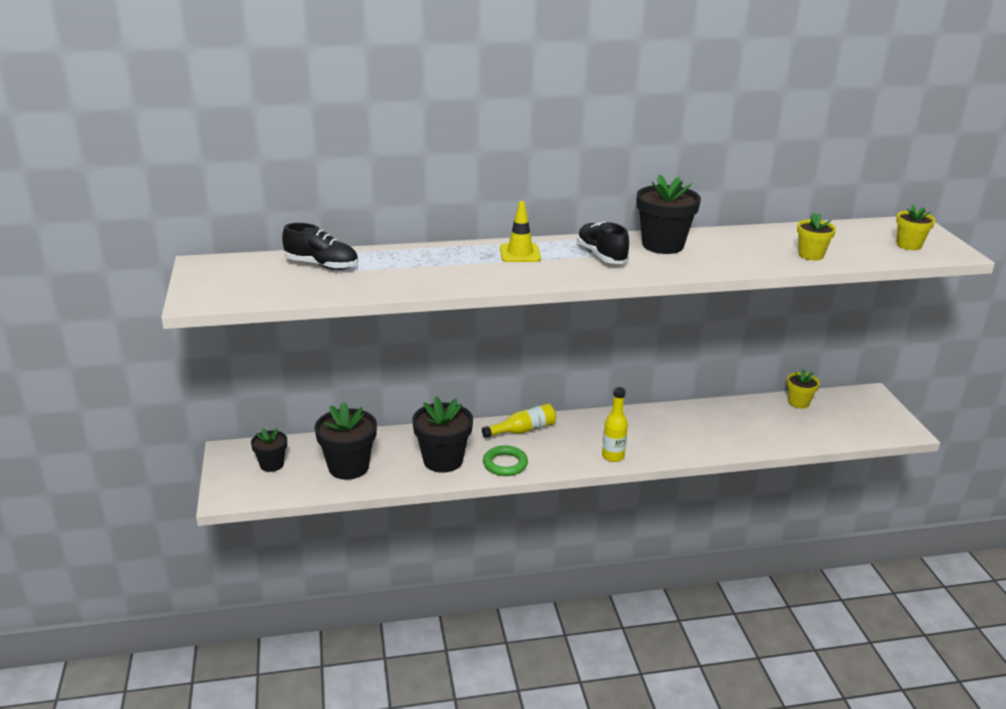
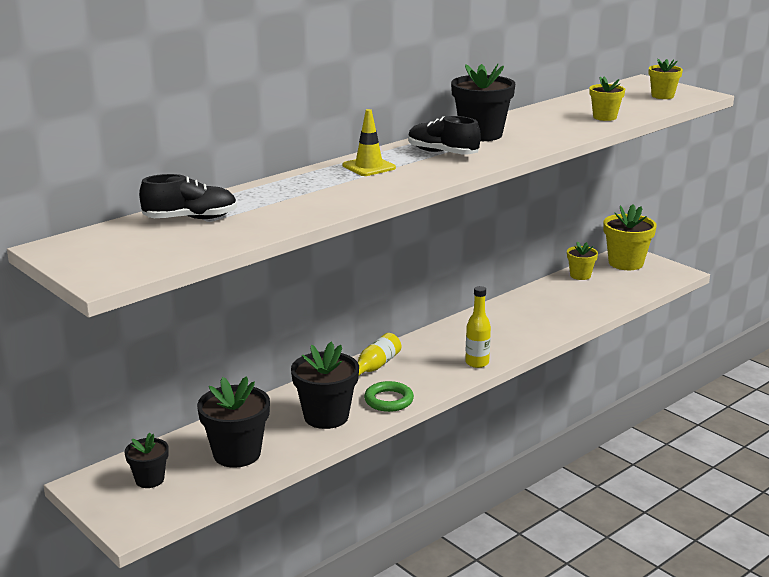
camera: 30 degrees left, 5 degrees down
(859, 404) = (625, 263): none -> yellow flower pot

